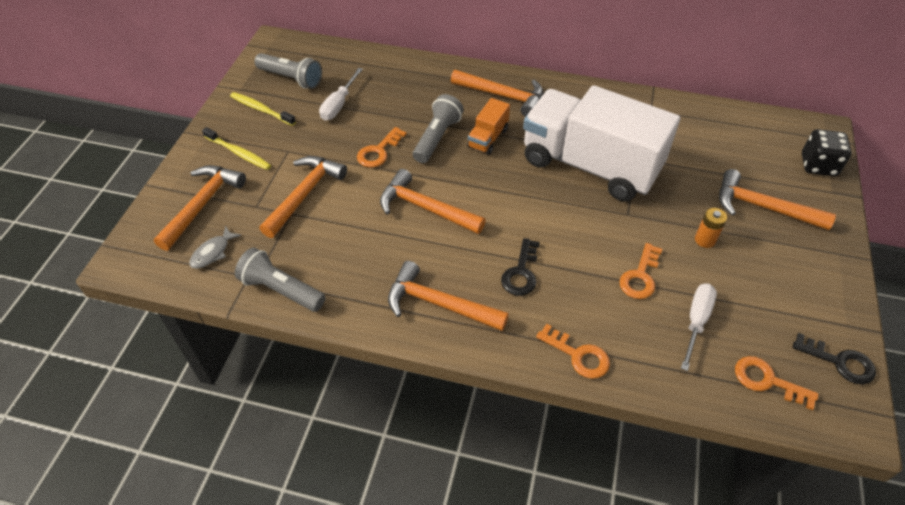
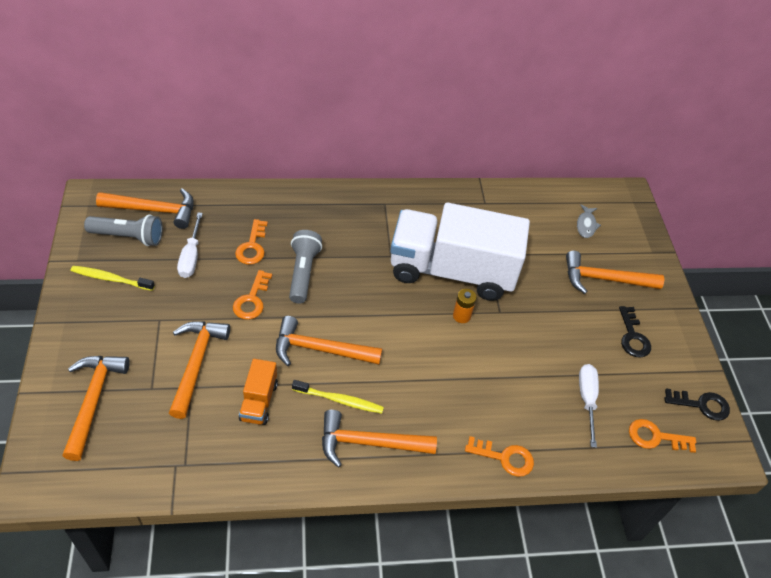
camera: 25 degrees left, 0 degrees up
(213, 252) = (127, 450): grey fish -> grey fish (586, 225)
(239, 153) = (108, 334): yellow toothbrush -> yellow toothbrush (340, 400)
(281, 290) = (214, 470): grey flashlight -> none
(488, 138) = (351, 263): orange truck -> orange truck (259, 401)
(503, 96) = (349, 214): orange hammer -> orange hammer (154, 210)
(521, 272) = (430, 392): black key -> black key (632, 337)
(640, 276) = (529, 370): orange key -> orange key (252, 247)
(705, 240) = (569, 321): orange battery -> orange battery (461, 316)
(818, 165) = (634, 229): black dice -> none

